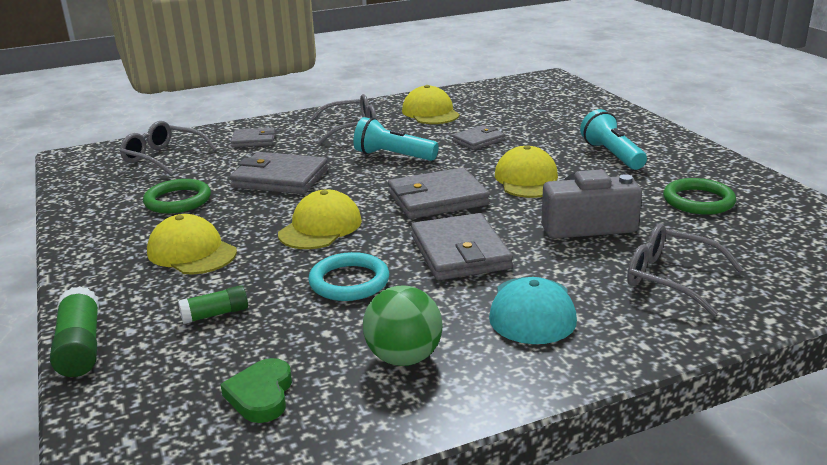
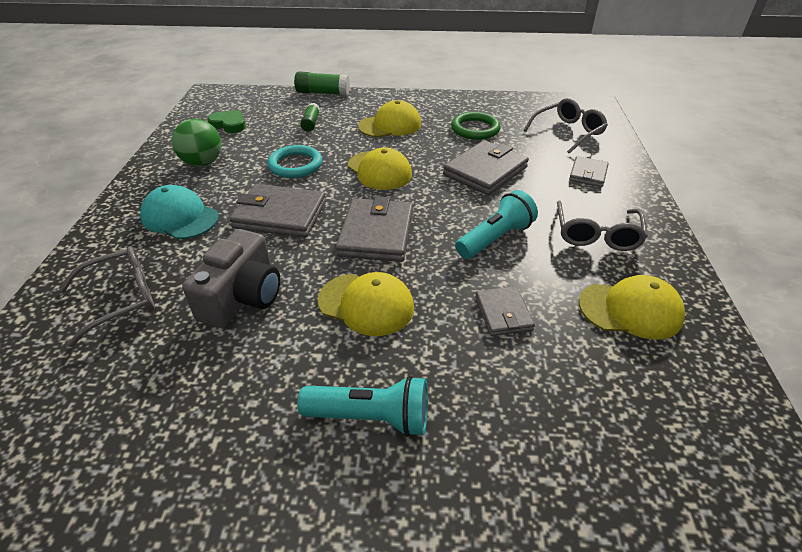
camera: 115 degrees right, 15 degrees up
(698, 201) = (190, 416): green ring -> none

